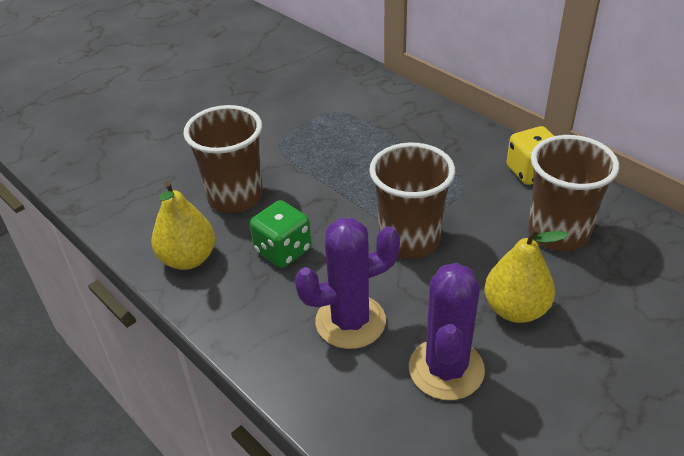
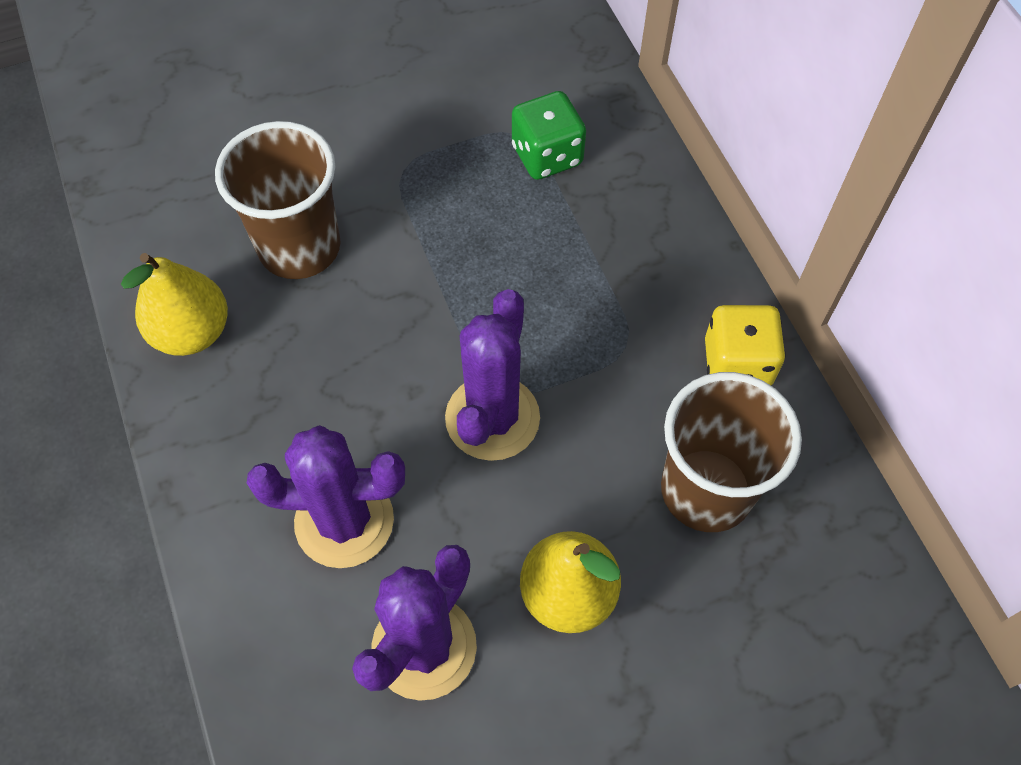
camera: 20 degrees right, 20 degrees up
(283, 251) = (317, 367): green dice -> green dice (547, 155)
(409, 240) = (492, 418): brown cup -> purple cactus

